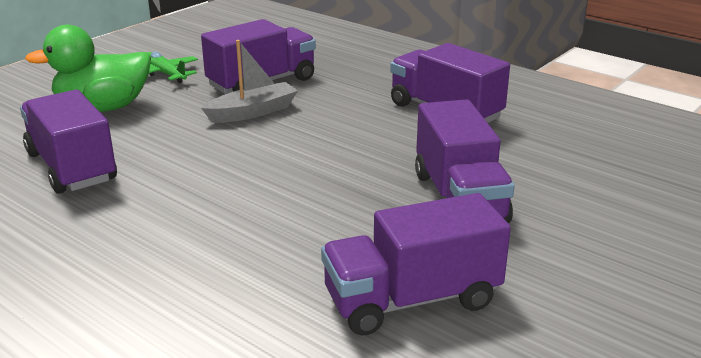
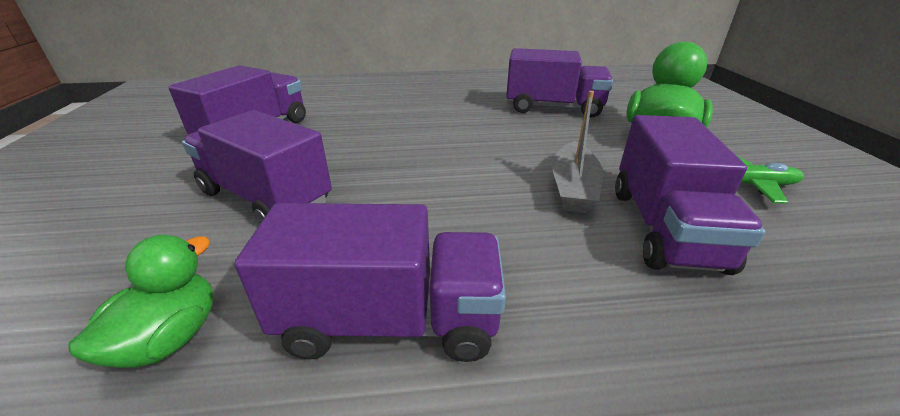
camera: 135 degrees right, 5 degrees up
(548, 144) = (170, 338): none -> green duck

